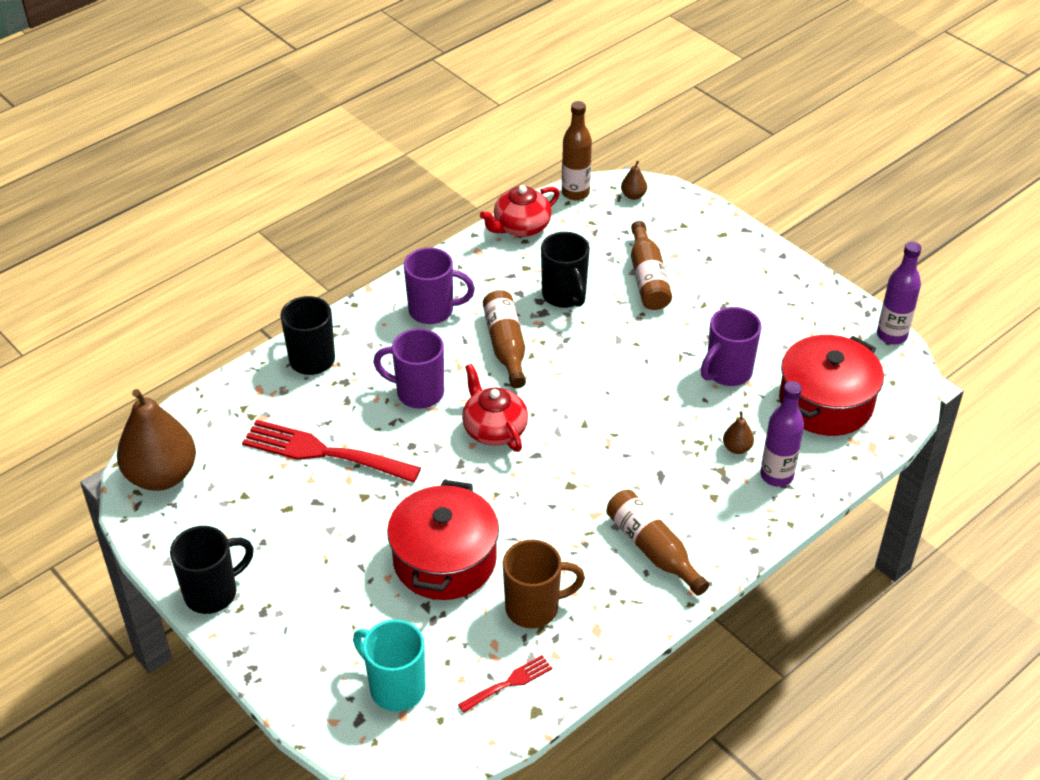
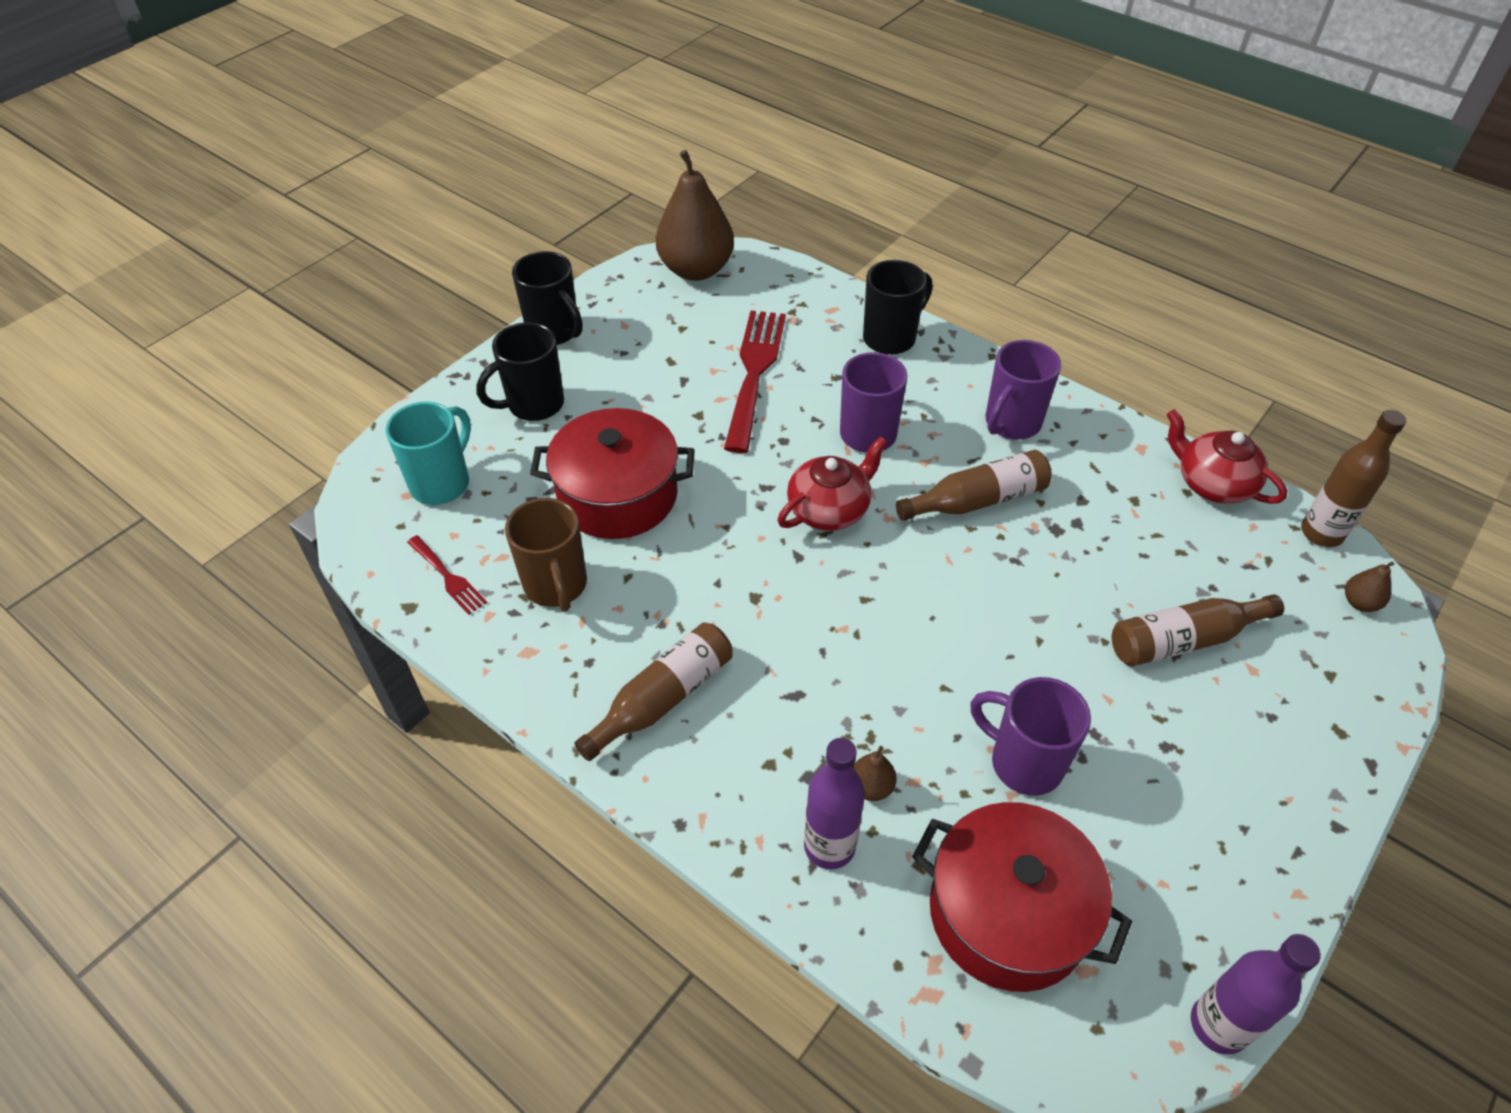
camera: 80 degrees right, 5 degrees up
(433, 311) = (1011, 424): purple mug -> purple mug turned 45 degrees clockwise
(564, 296) = (1098, 548): black mug -> black mug (533, 405)

